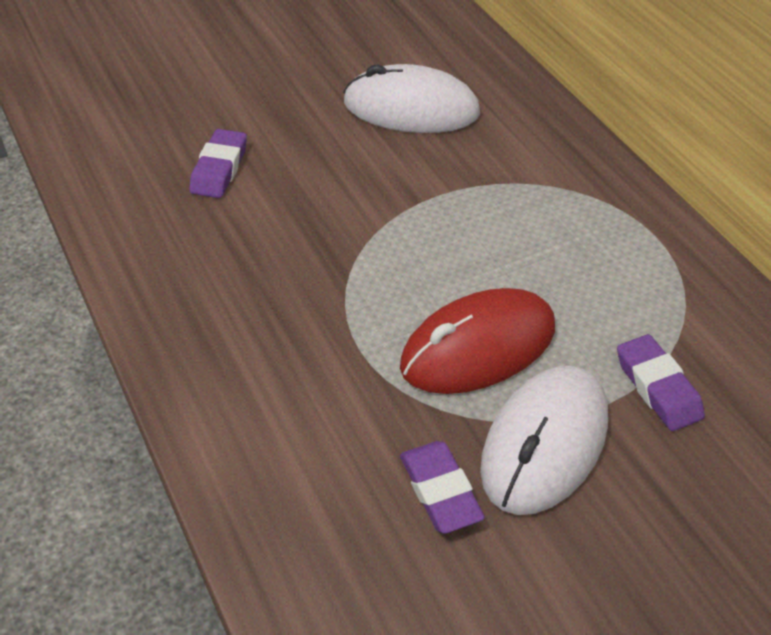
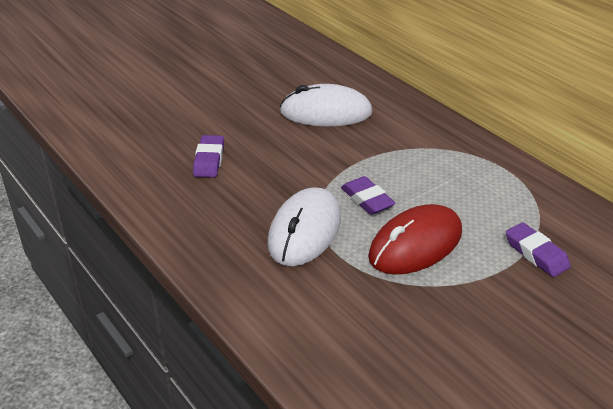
camera: 10 degrees left, 10 degrees down
(440, 491) = (419, 330): purple eraser -> purple eraser (367, 200)
(545, 443) = (476, 294): white mouse -> white mouse (304, 231)

